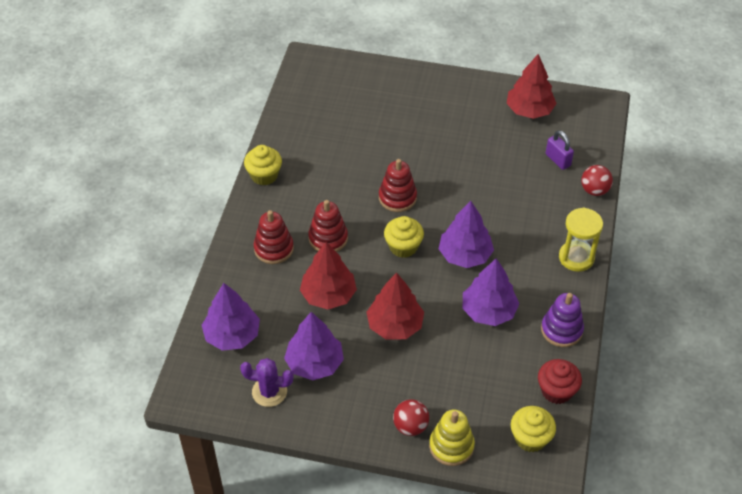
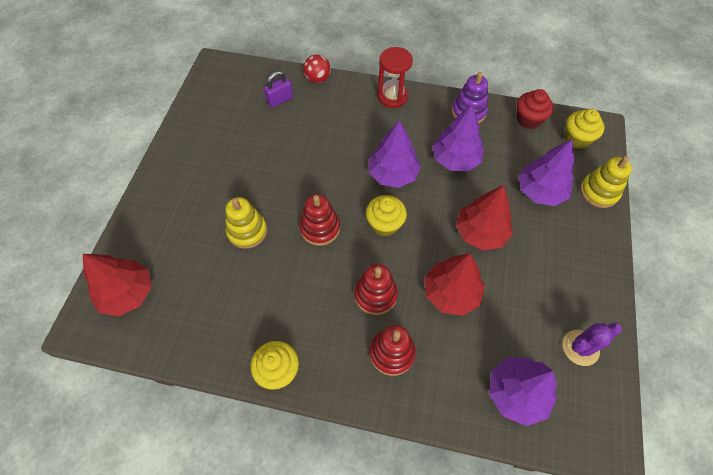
camera: 90 degrees left, 10 degrees up
(269, 392) = (580, 347): purple cactus -> purple cactus turned 60 degrees clockwise
(314, 363) = (537, 304): purple tree -> purple tree (540, 191)
(393, 147) = (247, 231): none -> yellow stacking toy
(410, 426) = (587, 221): red ball -> none
(529, 110) = (213, 115): red tree -> red tree (128, 293)
(576, 258) = (392, 97): yellow hourglass -> red hourglass

